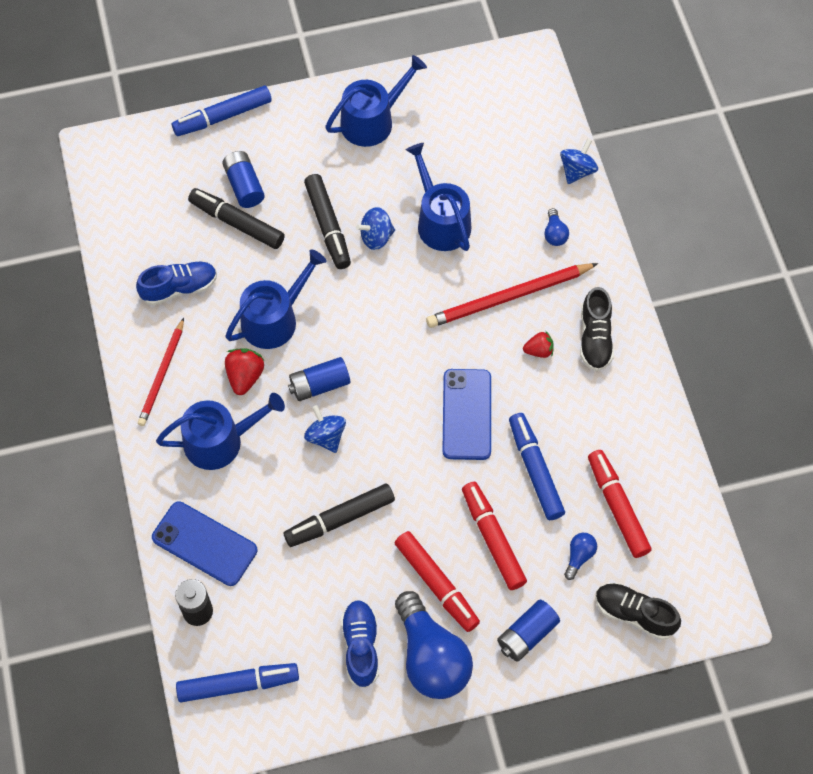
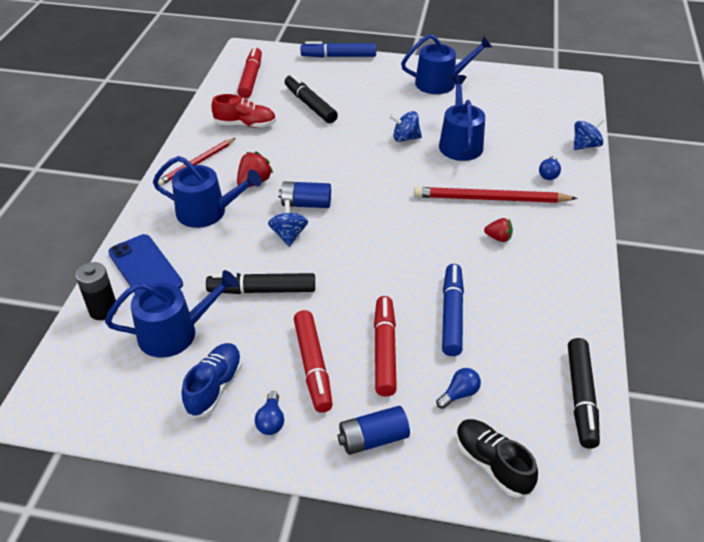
camera: 25 degrees right, 20 degrees down
(179, 288) = (245, 124): blue shoe -> red shoe
(238, 685) = (92, 374): blue marker -> none
(244, 186) = (329, 89): blue battery -> none
(275, 319) = (300, 158): blue watering can -> blue watering can (175, 333)
(328, 226) = (373, 123): black marker -> black marker (580, 397)
(431, 657) = (271, 421): blue light bulb -> blue light bulb, size x0.42
(467, 414) = (413, 258): blue phone -> none
(595, 338) = (552, 245): black shoe -> none
(617, 507) = (516, 368): red marker -> red marker (251, 78)

